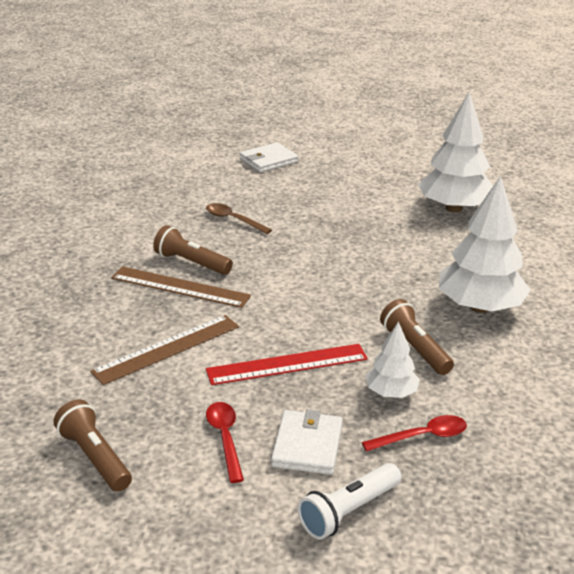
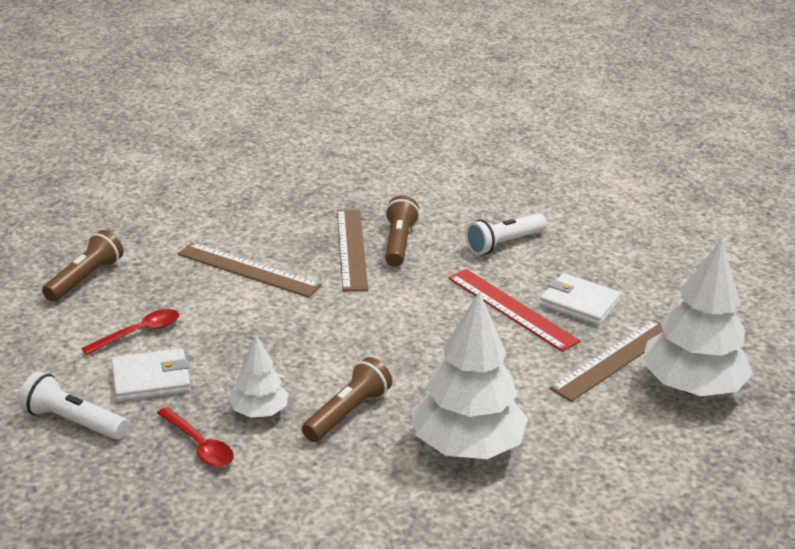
camera: 65 degrees right, 0 degrees up
(233, 220) = (504, 243): brown spoon -> white flashlight
(268, 160) = (661, 231): white wallet -> white wallet (579, 303)
(287, 364) = (267, 339): red ruler -> red ruler (512, 309)
(409, 223) = (614, 359): none -> brown ruler

